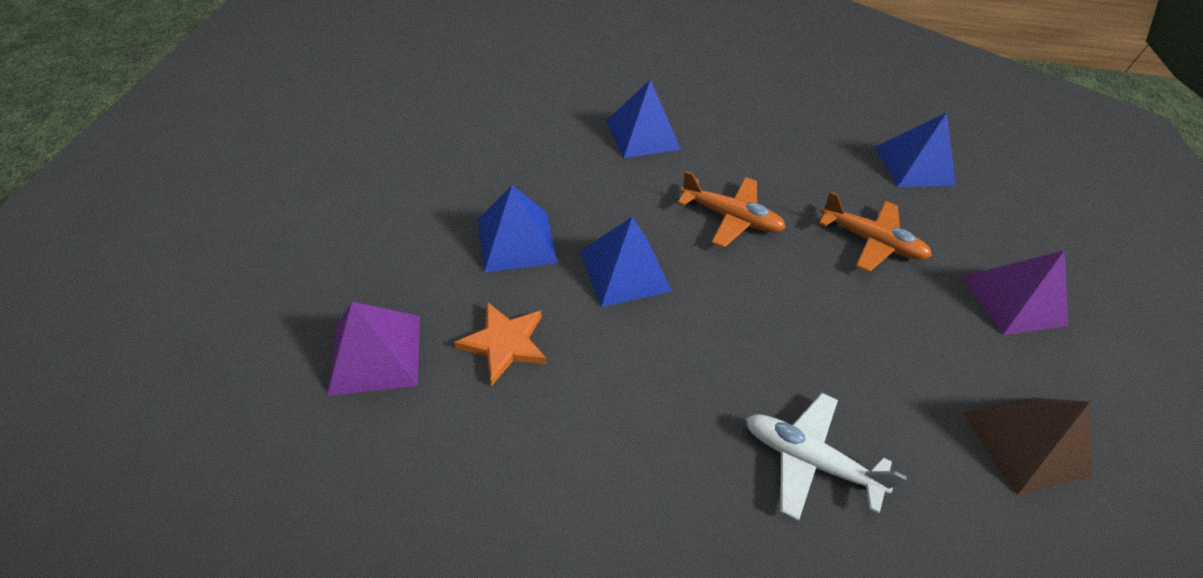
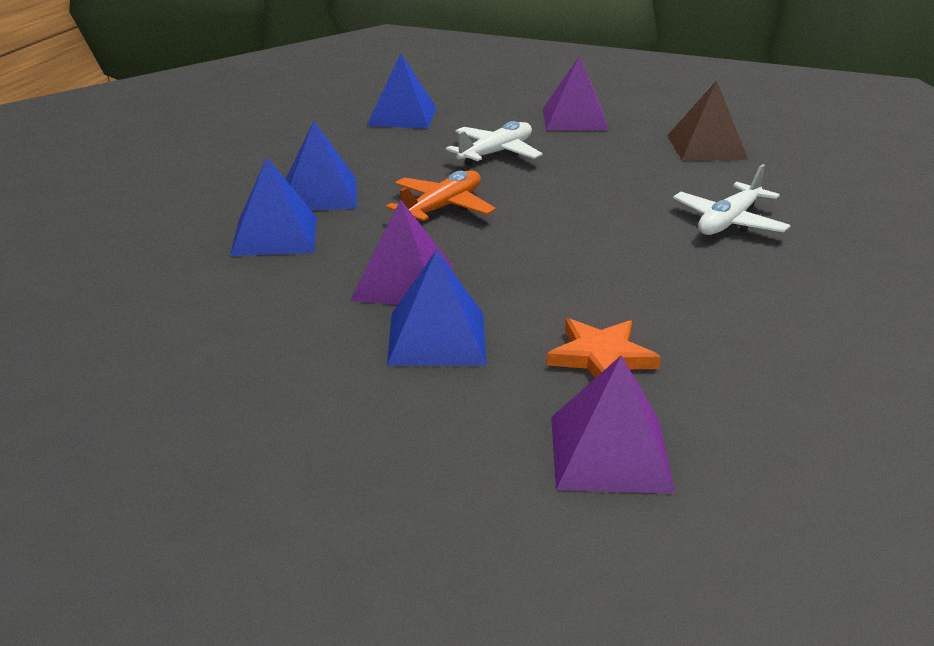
camera: 75 degrees left, 20 degrees down
(593, 211) = (403, 282): none -> purple pyramid
(624, 270) = (504, 274): blue pyramid -> blue pyramid (319, 194)
(871, 241) = (496, 153): orange plane -> white plane

